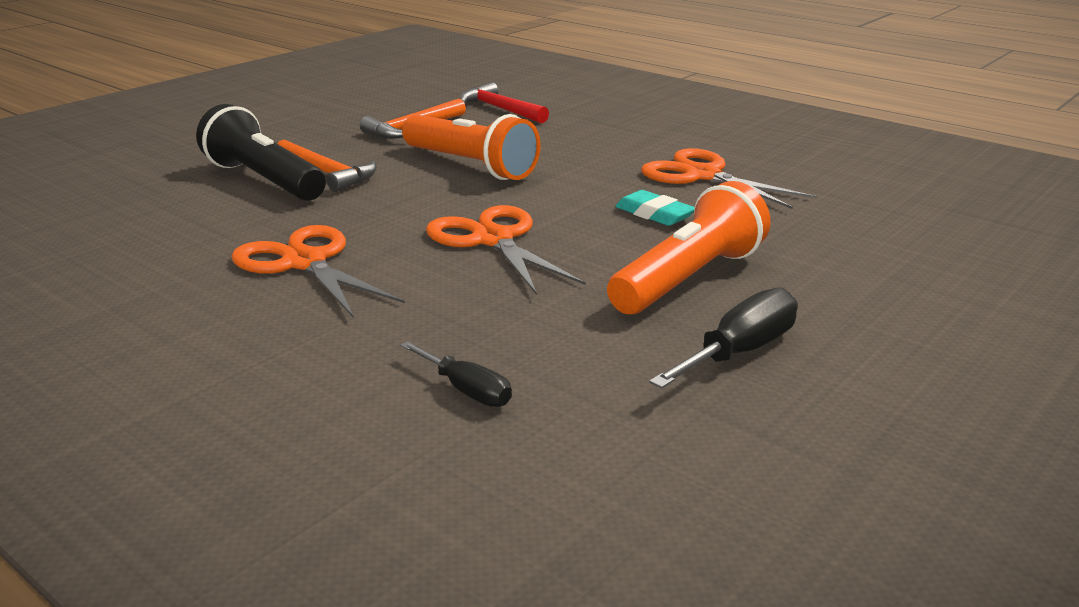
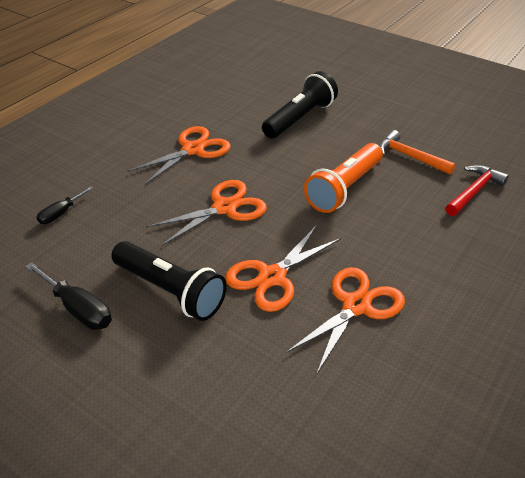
camera: 85 degrees right, 15 degrees up
(327, 174) = (315, 137): orange hammer -> none
(654, 214) = (272, 277): turquoise eraser -> orange scissors
(688, 279) = (170, 291): orange flashlight -> black flashlight

